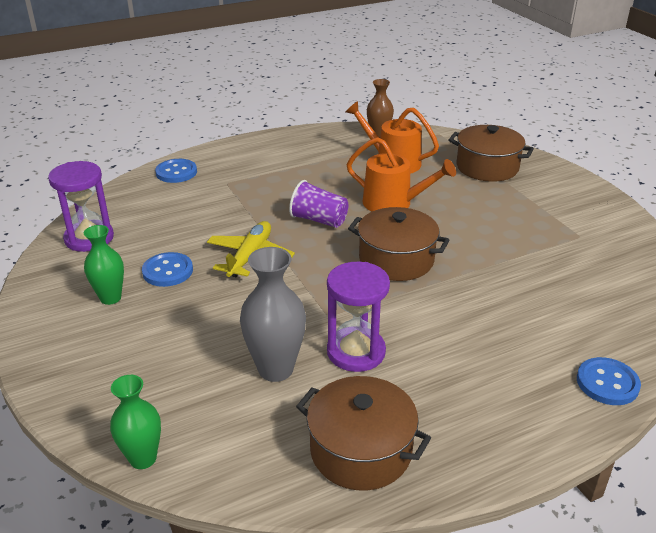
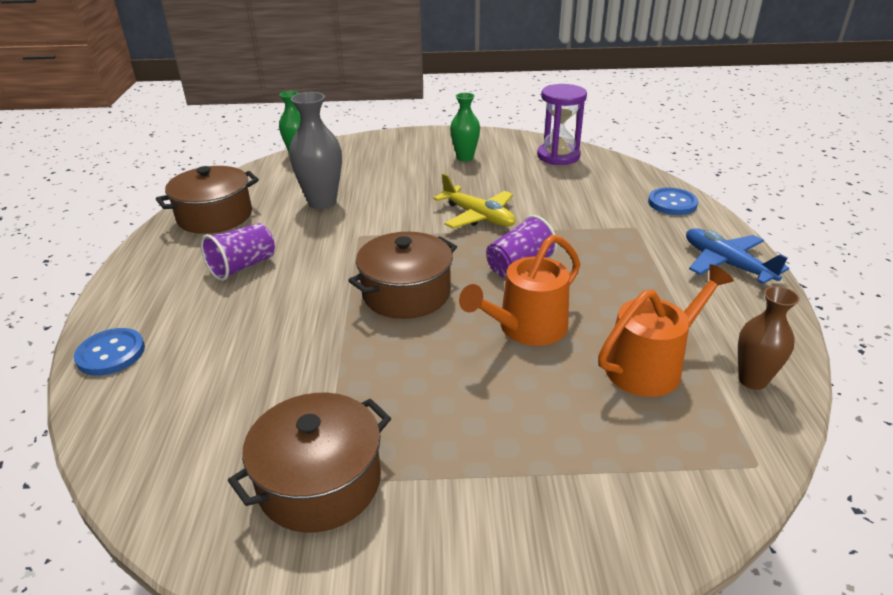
camera: 115 degrees right, 0 degrees up
(167, 271) = (483, 180): blue button -> none
(261, 148) = (726, 264): none -> blue plane
(356, 352) = (303, 237): purple hourglass -> none
(435, 369) = (243, 266): none -> purple cup
(487, 167) = (593, 473): brown pot -> brown pot (320, 482)

